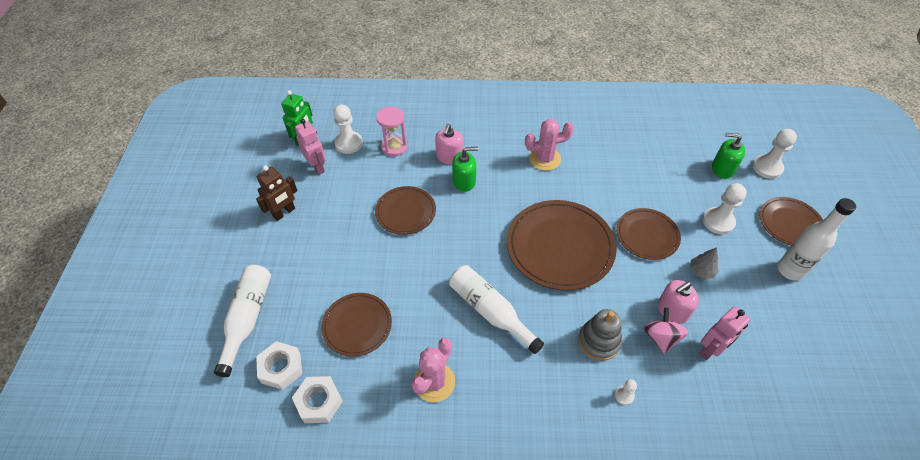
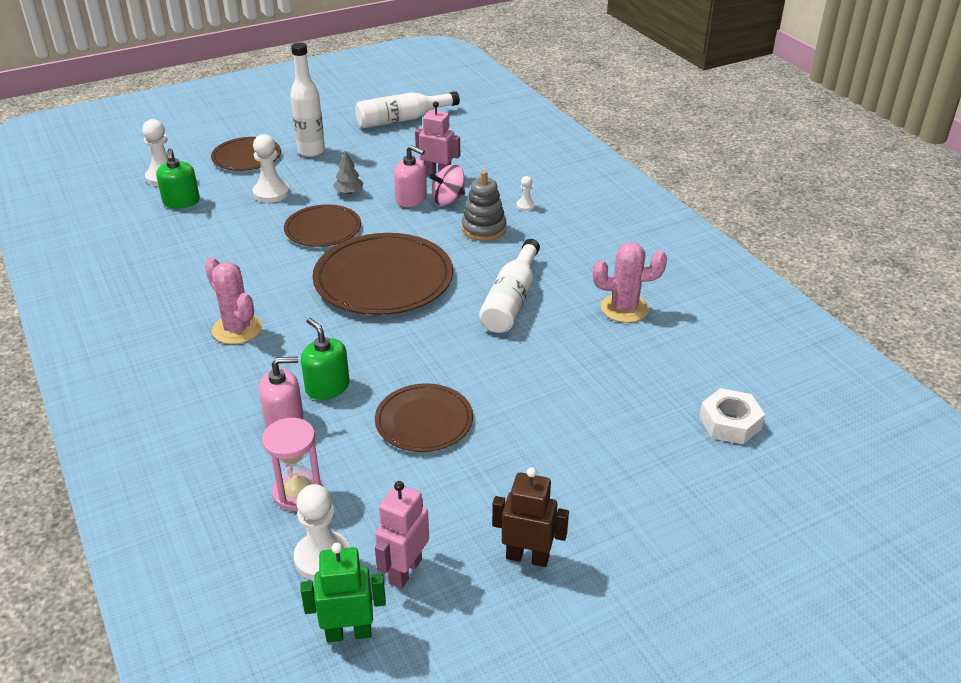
camera: 120 degrees left, 15 degrees down
(247, 318) = (712, 490): white bottle -> white bottle (402, 119)
(319, 402) = (727, 375): white nut -> none
(357, 325) = (622, 388): brown plate -> none

